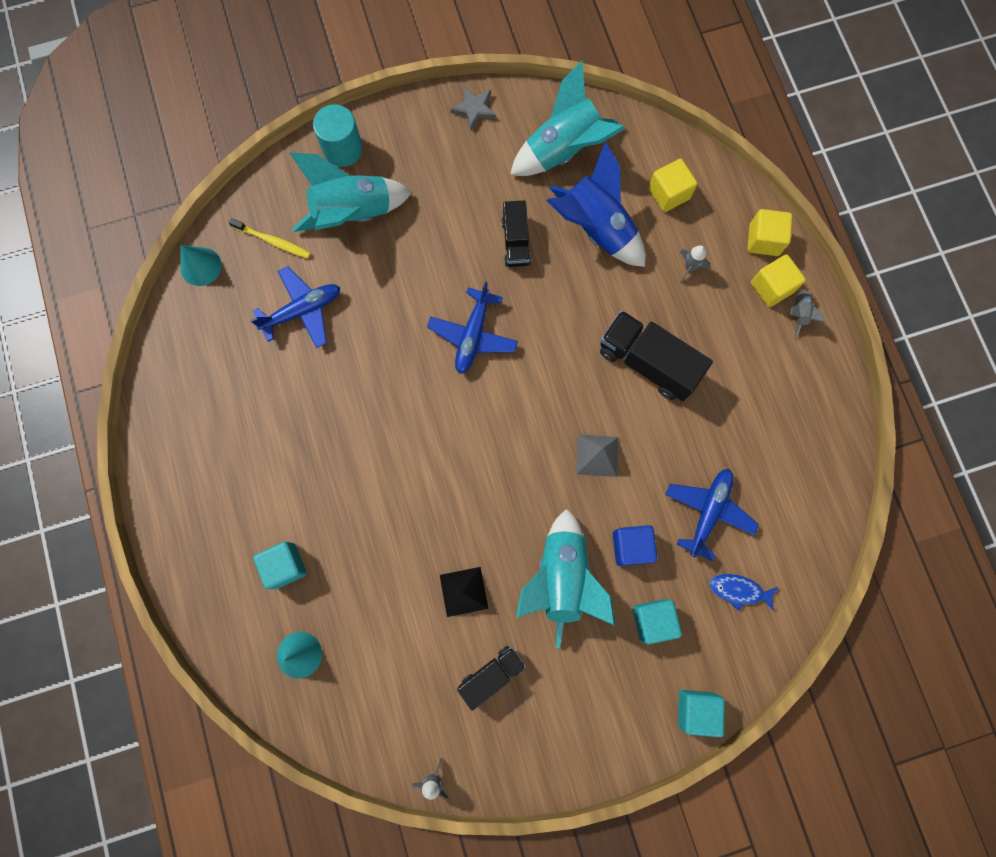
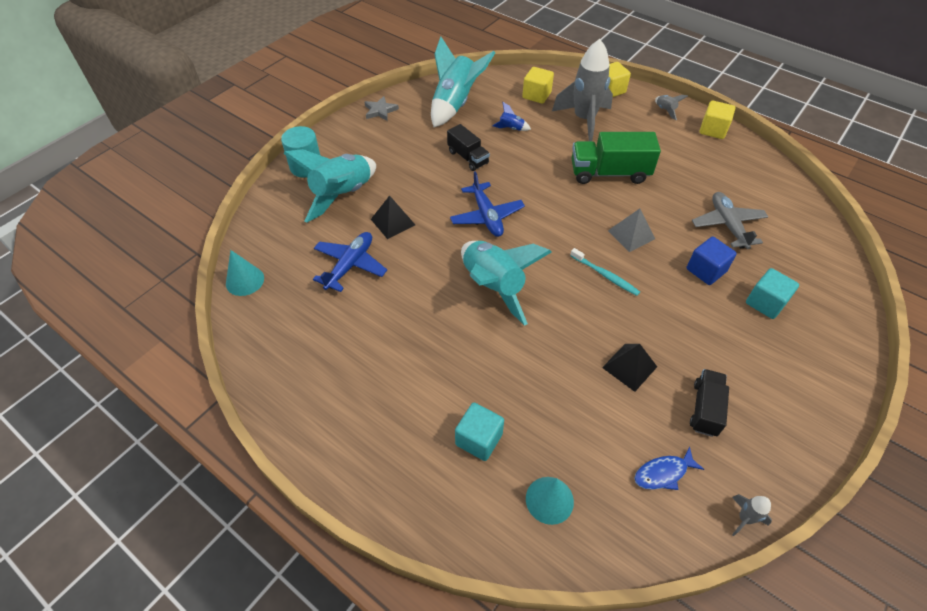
camera: 35 degrees left, 25 degrees down
(273, 241) = (294, 238): yellow toothbrush -> none
(377, 282) = (393, 222): none -> black pyramid
(528, 485) = (605, 275): none -> turquoise toothbrush
(561, 577) = (684, 315): turquoise rocket -> turquoise rocket (493, 287)
(596, 228) = (511, 128): blue rocket -> blue rocket, size x0.41
(648, 362) = (609, 173): black truck -> green truck
(689, 267) = (584, 120): grey rocket -> grey rocket, size x2.43
(696, 709) = (850, 337): turquoise cube -> none
(708, 512) = (728, 225): blue plane -> grey plane
(739, 590) = (792, 254): blue fish -> blue fish (663, 473)
(771, 287) = (638, 107): yellow cube -> yellow cube (713, 130)

